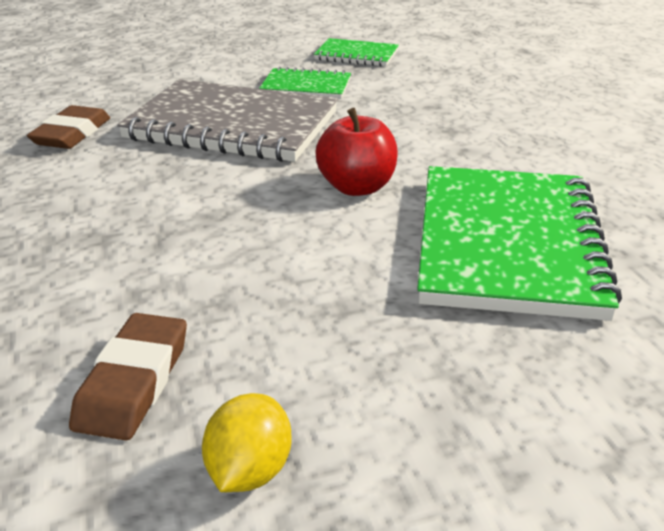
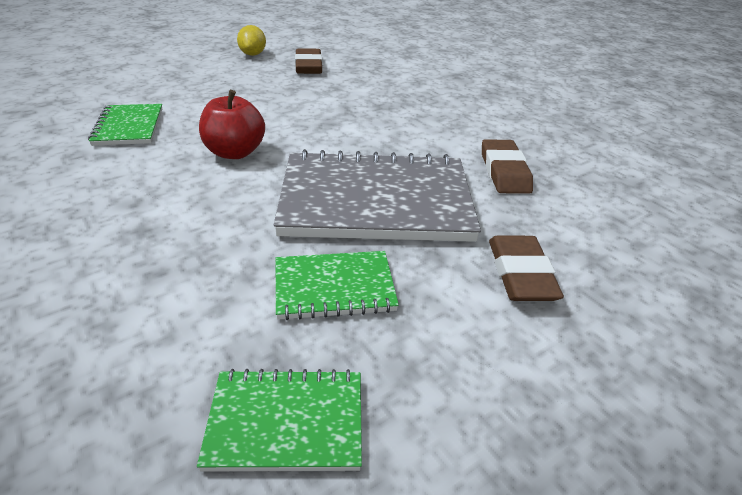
camera: 160 degrees right, 5 degrees up
(172, 79) = (520, 274): none -> brown eraser
(507, 244) = (129, 127): green notebook -> green notebook, size x0.51

